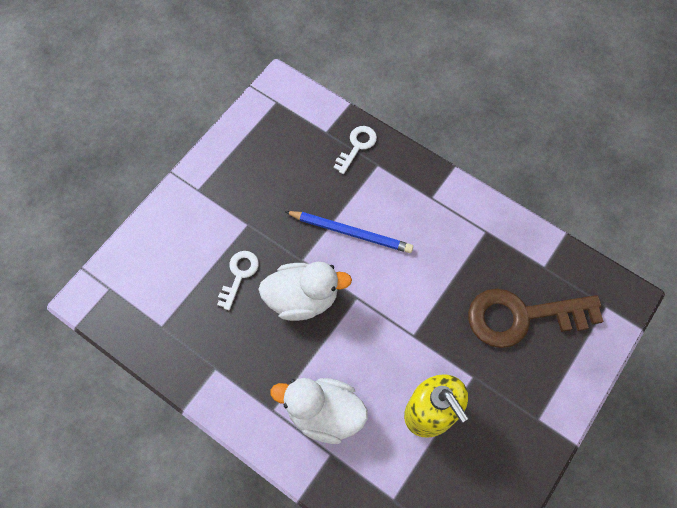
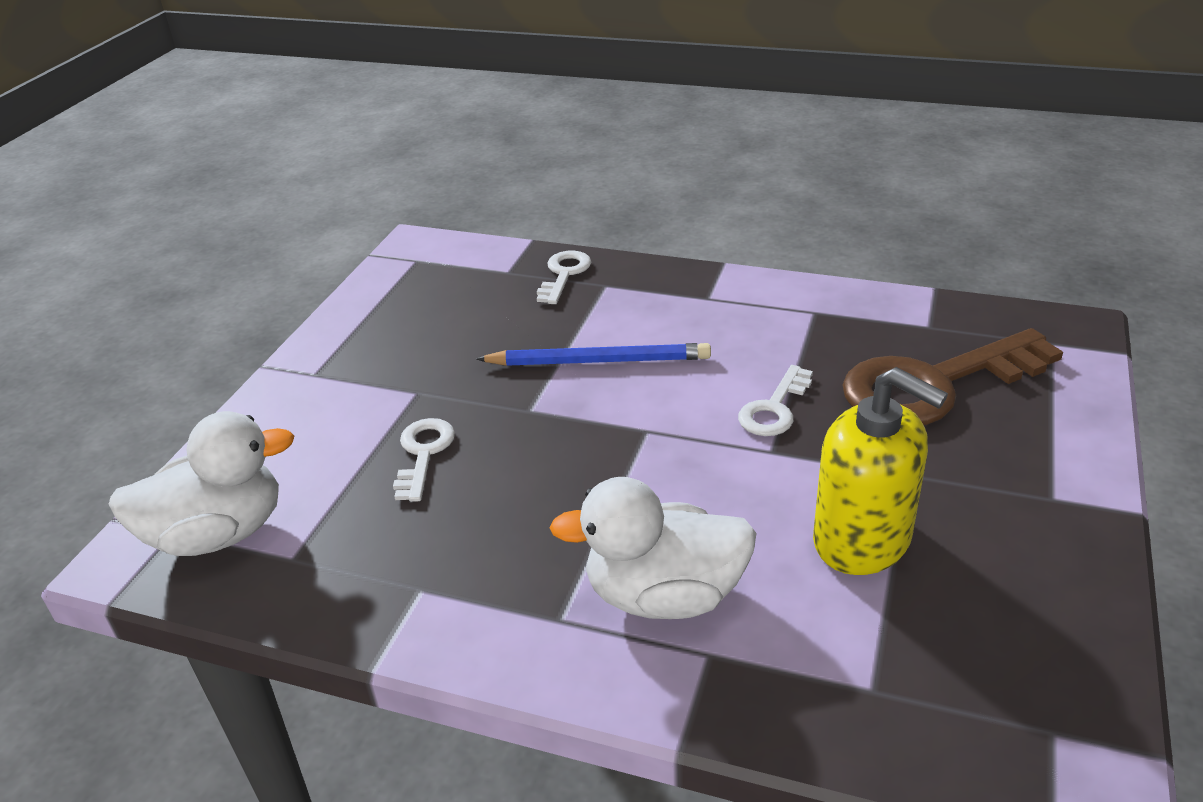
camera: 15 degrees left, 30 degrees down
(302, 298) = (551, 454): white duck -> white duck (218, 534)
(429, 304) = (774, 408): none -> white key

